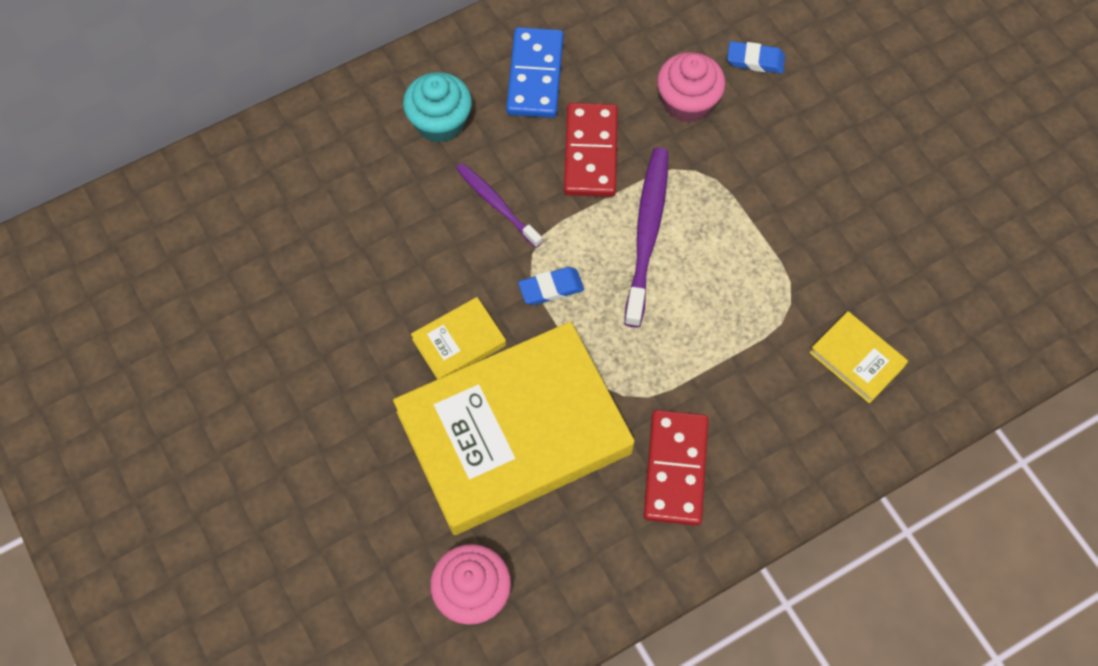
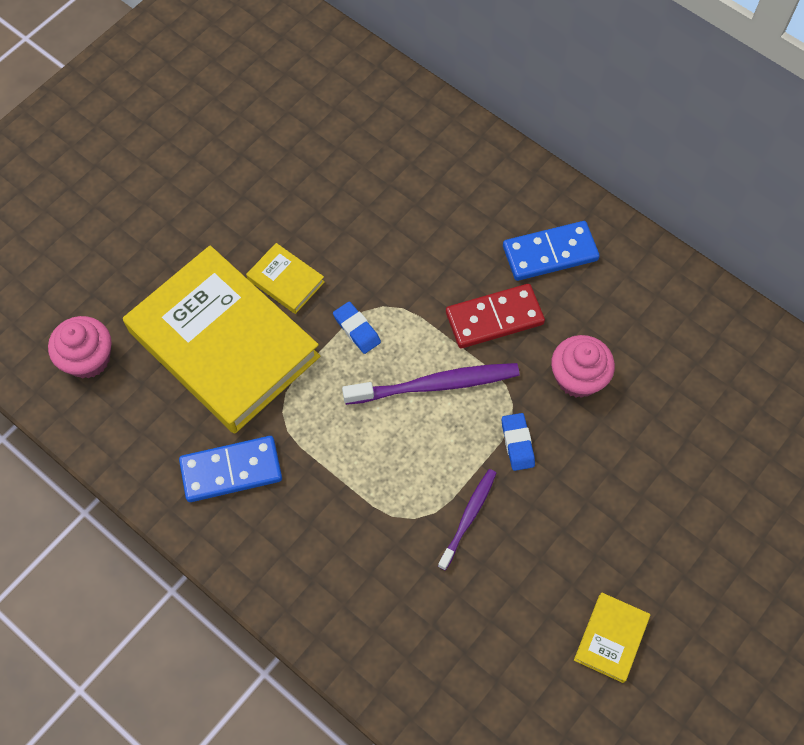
camera: 70 degrees right, 0 degrees up
(440, 122) = (474, 201): turquoise cupcake -> none
(497, 204) = (417, 266): purple toothbrush -> purple toothbrush (468, 517)
(676, 469) = (231, 471): red domino -> blue domino
(755, 60) = (648, 420): blue eraser -> blue eraser (517, 443)
(857, 359) = (380, 588): yellow book -> yellow book (611, 638)

